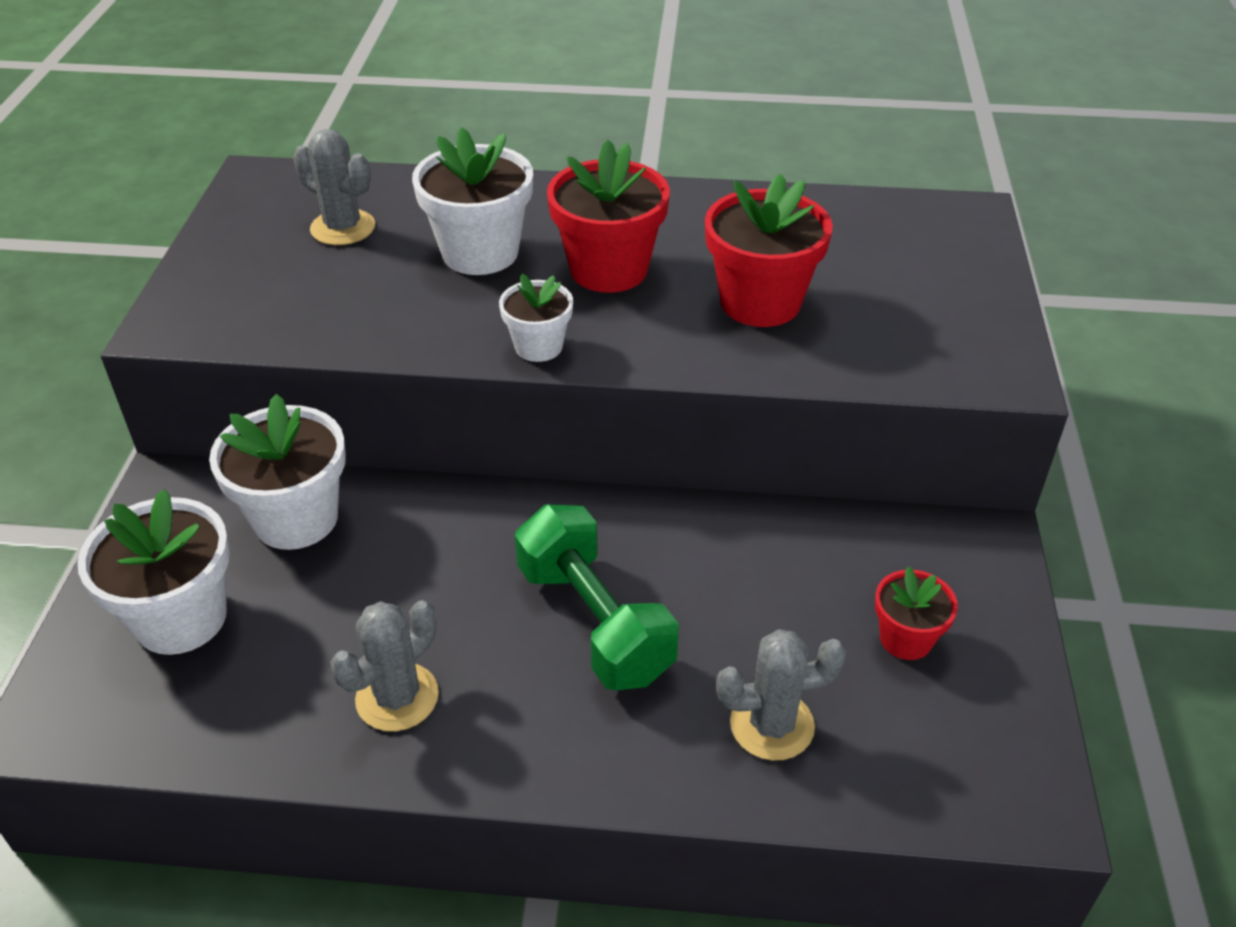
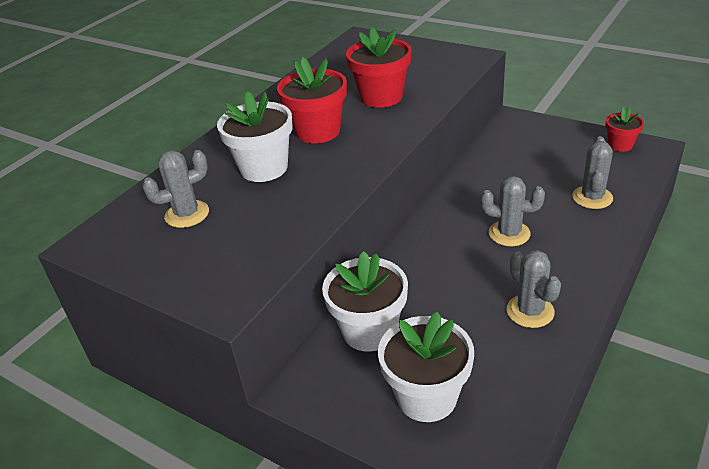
camera: 60 degrees left, 5 degrees down
(538, 346) = (366, 163): white flower pot -> none
(594, 622) = (509, 233): green dumbbell -> grey cactus
(906, 639) = (558, 152): red flower pot -> red flower pot (620, 145)

